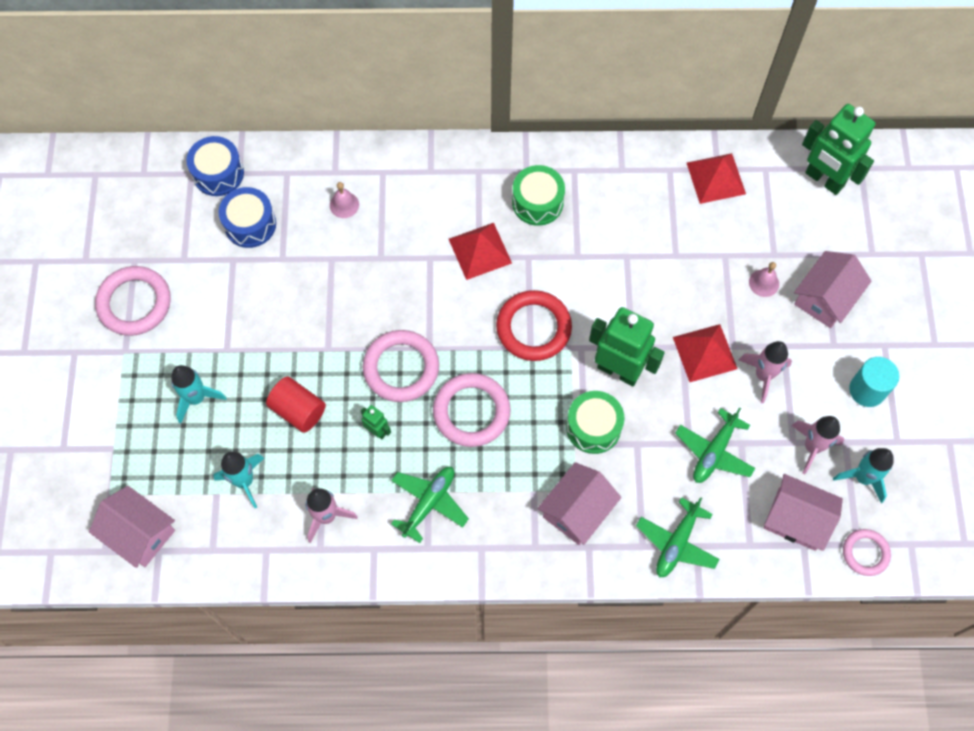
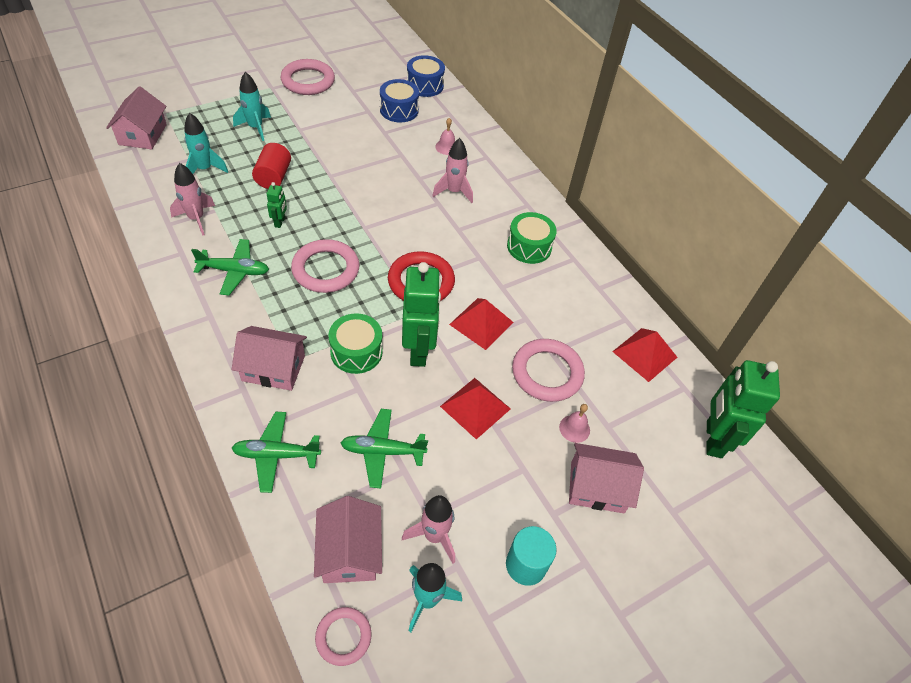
camera: 55 degrees right, 15 degrees down
(401, 368) = (338, 218): pink ring -> pink ring (547, 373)
(480, 251) = (463, 228): red pyramid -> red pyramid (481, 323)
(763, 375) = (483, 463): pink rocket -> pink rocket (454, 192)

